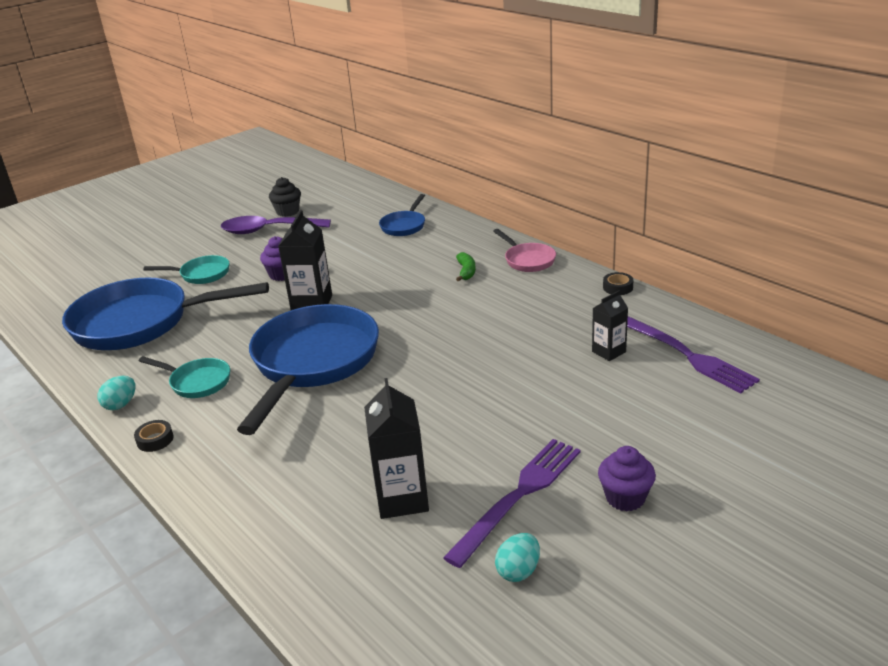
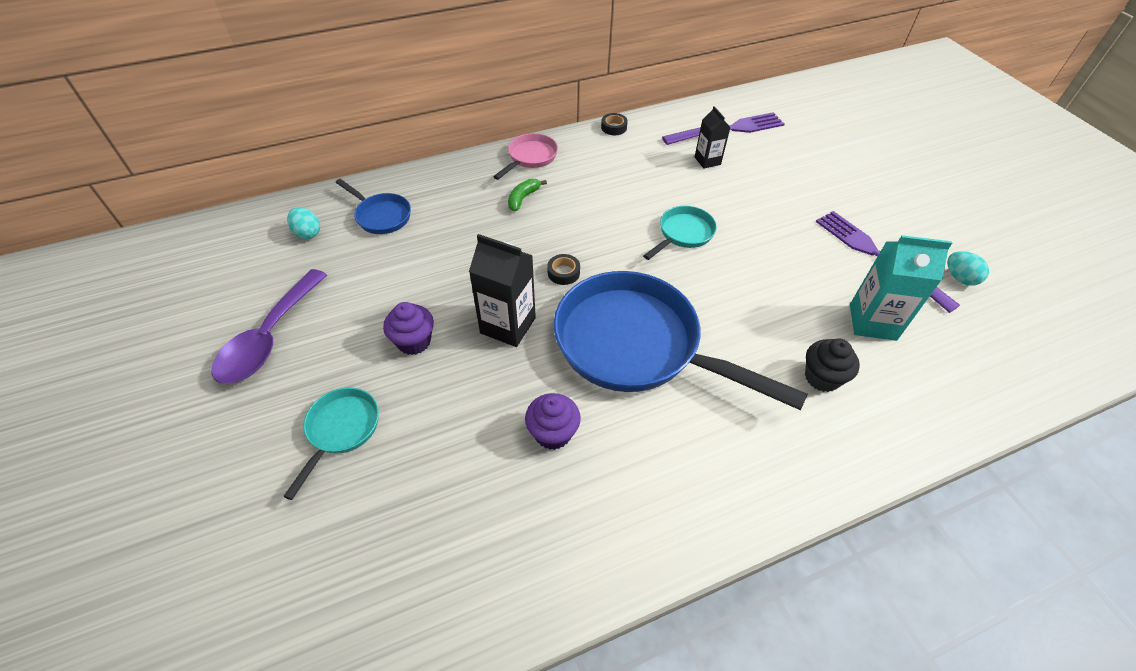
camera: 75 degrees left, 20 degrees up
(121, 404) = (644, 553): turquoise egg -> turquoise egg (308, 233)
(141, 323) = (436, 520): blue pan -> none
(155, 440) = (735, 514): black tape -> black tape (563, 273)
(197, 382) = (627, 460): turquoise pan -> turquoise pan (683, 234)
(288, 212) = (231, 309): black cupcake -> black cupcake (822, 377)
(402, 499) = (872, 322): black carton -> turquoise carton
(466, 271) = (523, 198): green banana -> green banana turned 75 degrees counterclockwise
(527, 260) = (530, 157): pink pan -> pink pan turned 45 degrees counterclockwise
(625, 498) = (887, 208): purple cupcake -> purple cupcake (553, 433)

